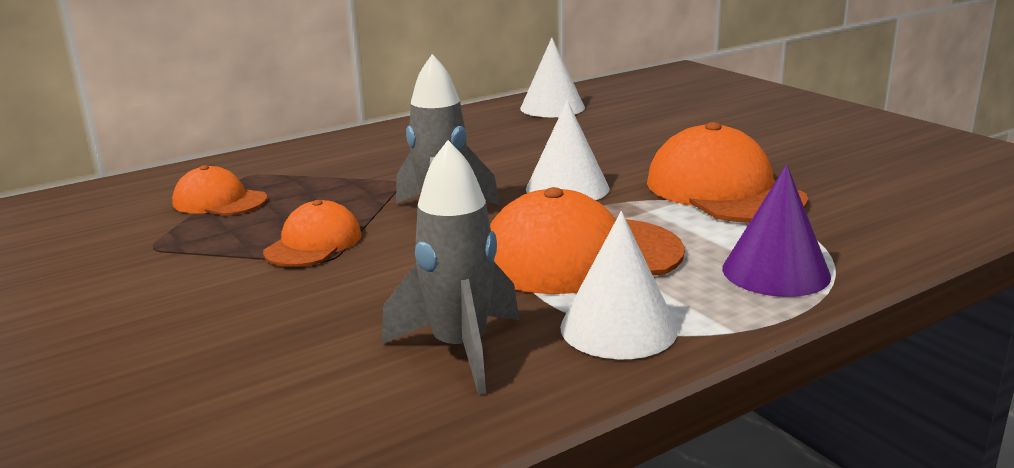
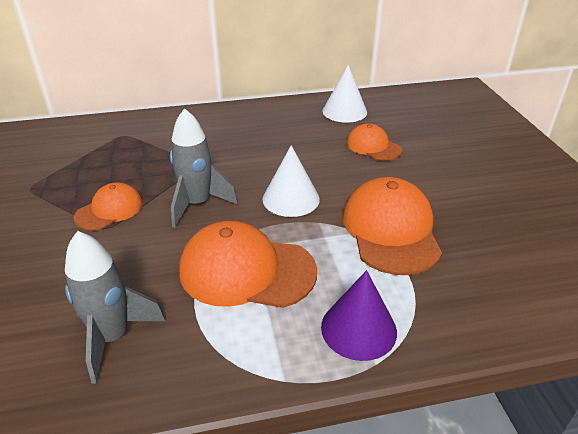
camera: 20 degrees right, 15 degrees up
(219, 201) = (90, 156): orange cap -> orange cap (373, 146)
(618, 328) = (215, 350): white cone -> none

